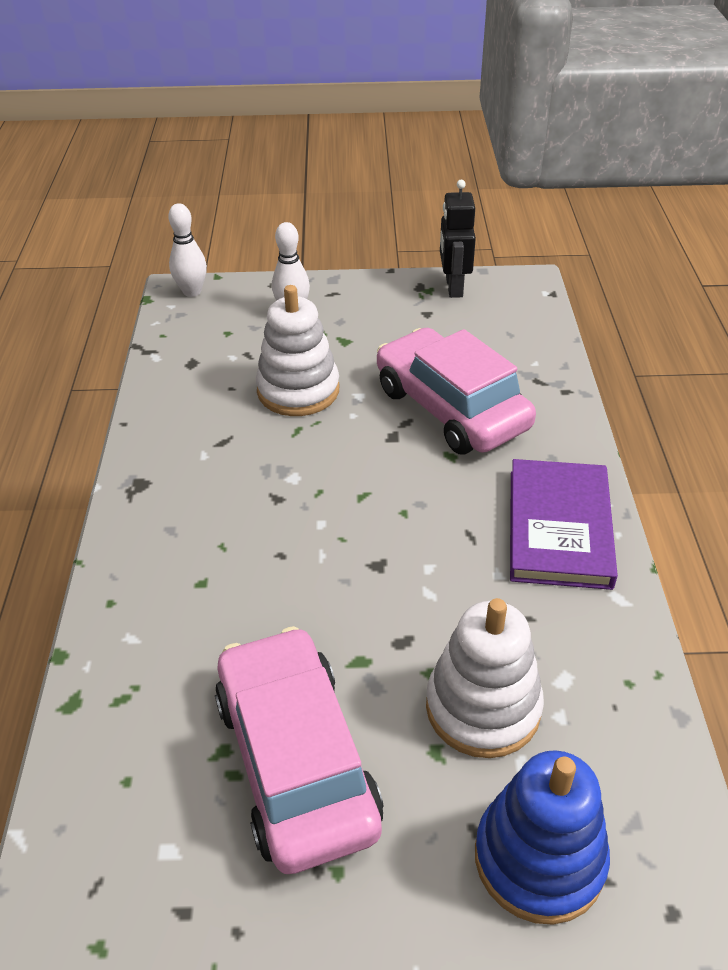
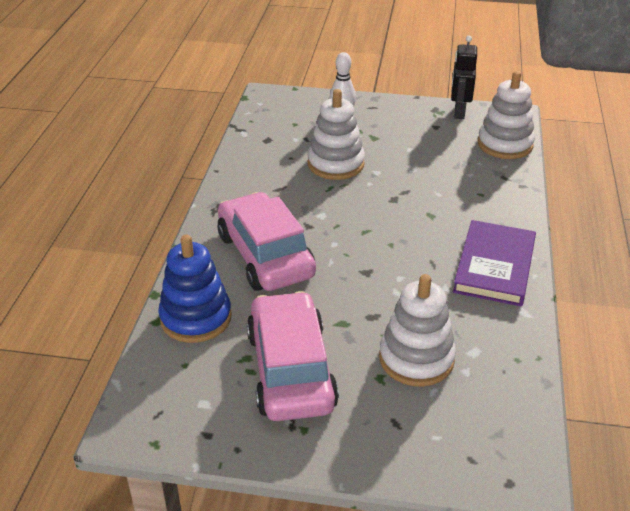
camera: 10 degrees right, 5 degrees down
(192, 292) = (276, 96): white bowling pin -> none
(451, 408) = (438, 187): pink car -> pink car (265, 255)
(527, 329) = (505, 144): none -> white stacking toy
(539, 858) = (431, 442): blue stacking toy -> blue stacking toy (196, 318)

